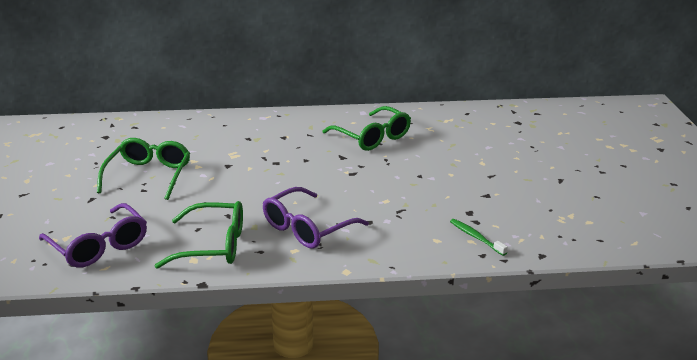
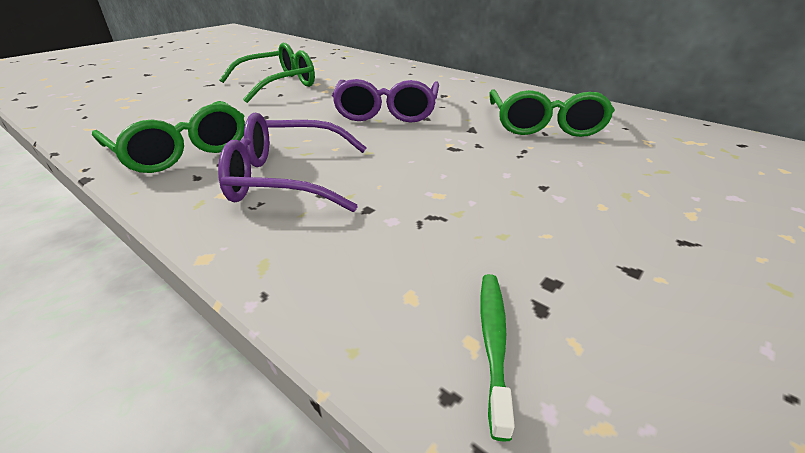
camera: 45 degrees right, 5 degrees up
(99, 246) = (128, 113): purple glasses -> purple glasses (387, 112)

